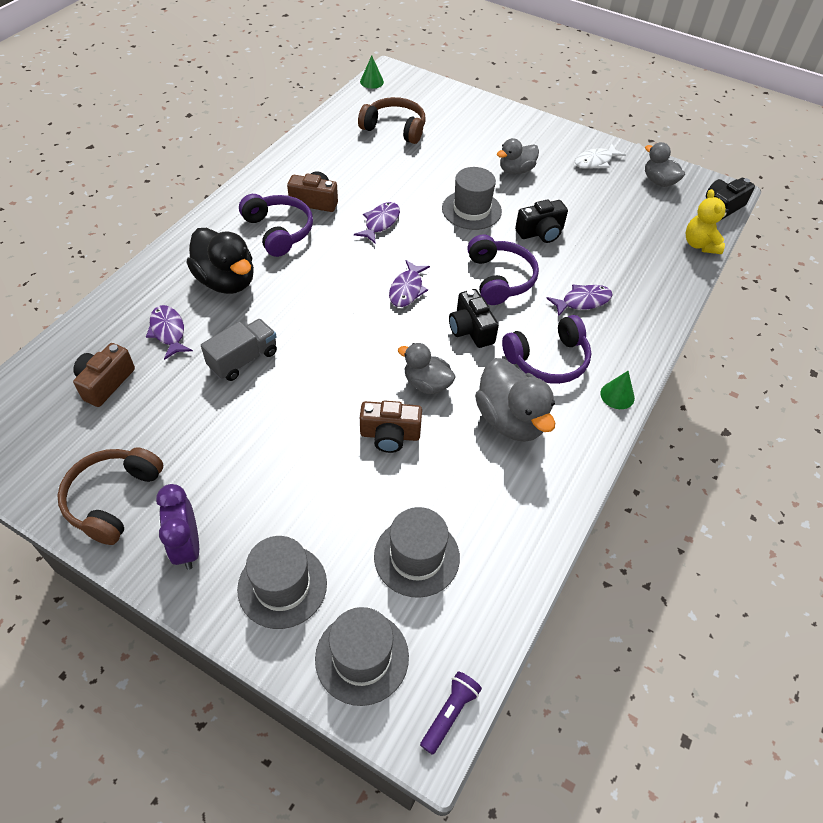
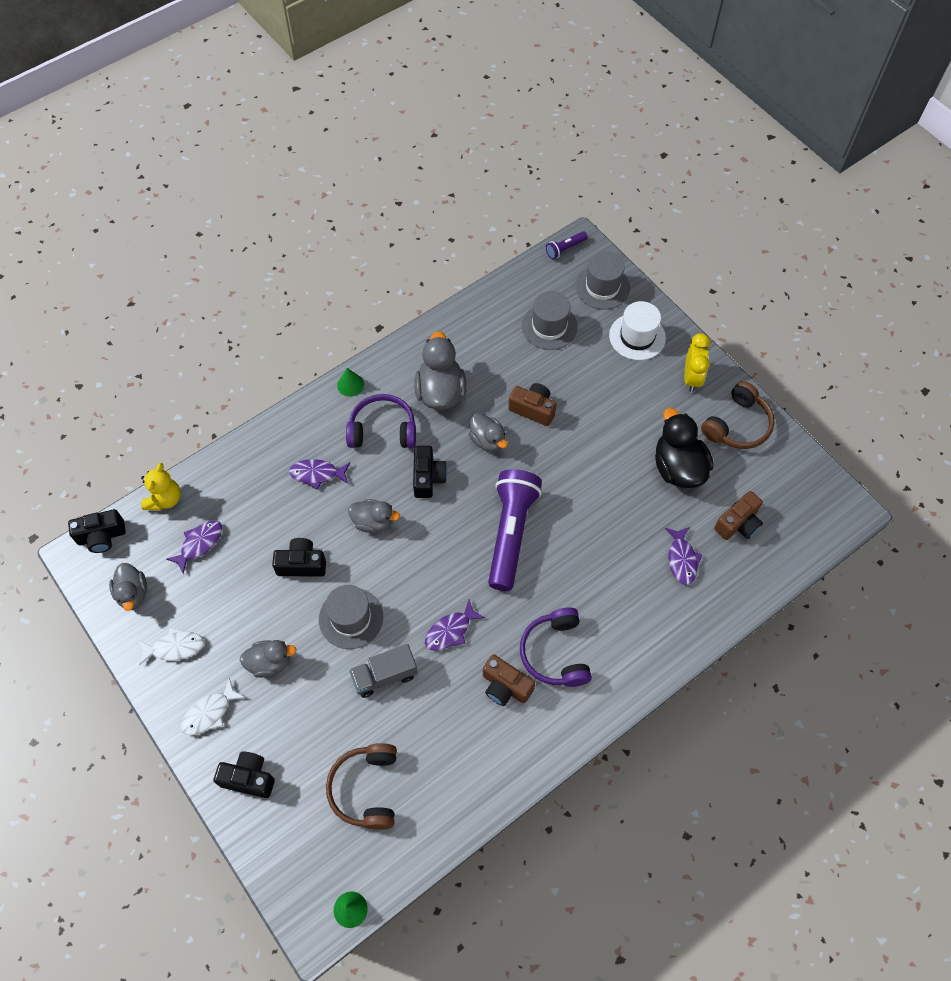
camera: 155 degrees left, 10 degrees up
(187, 546) = (691, 378): purple clock -> yellow clock
(226, 281) = (621, 602): black duck -> black duck (678, 467)
(243, 359) = (624, 510): grey truck -> grey truck (384, 676)
(282, 586) = (637, 336): grey hat -> white hat
(359, 306) = (511, 533): none -> purple flashlight
(394, 128) = (366, 789): brown headphones -> brown headphones turned 45 degrees clockwise
(407, 289) = (462, 537): purple fish -> purple fish (199, 544)
(482, 116) = (248, 778): none -> black camera
(499, 278) = (373, 522): purple headphones -> grey duck
(537, 137) = (209, 713): none -> white fish

